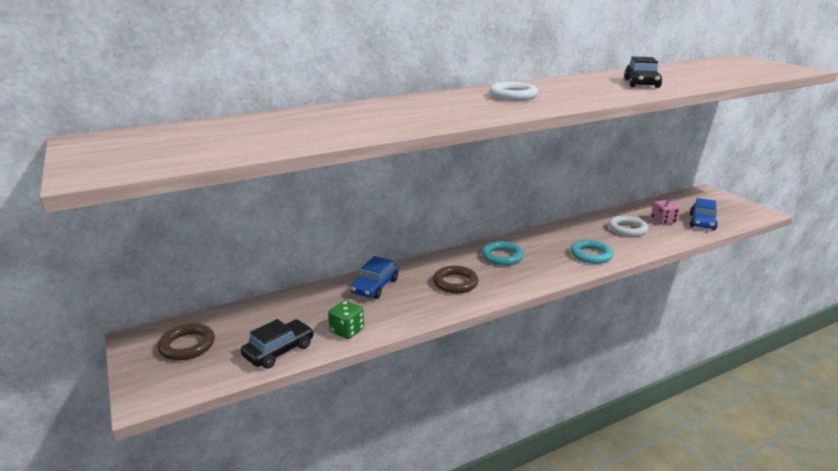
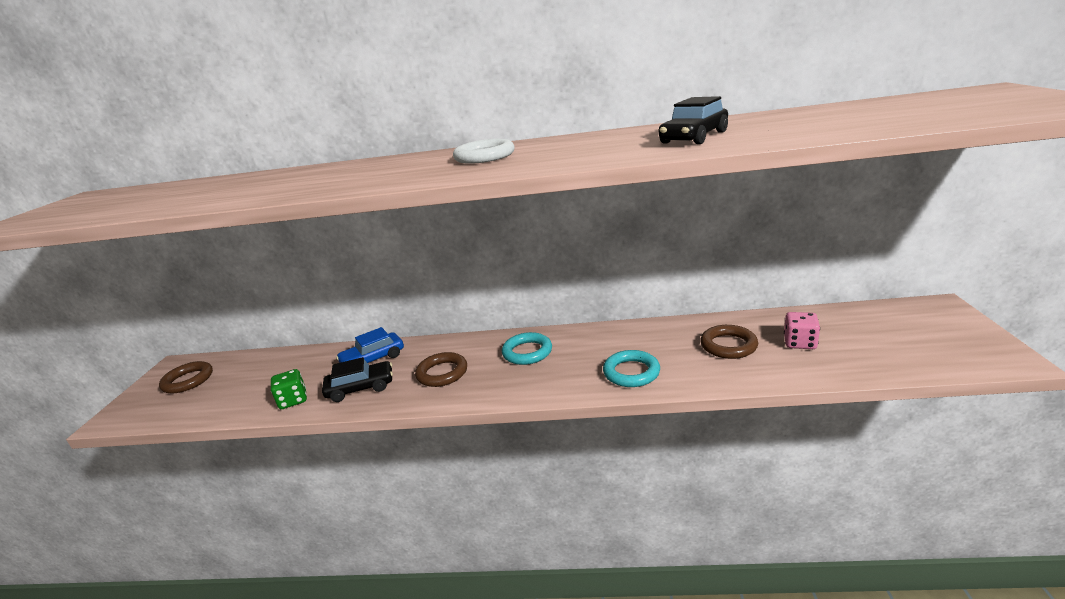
camera: 35 degrees right, 0 degrees up
(279, 351) = (227, 404): black car -> black car (360, 388)
(627, 229) = (728, 345): white ring -> brown ring
(702, 222) = (865, 355): blue car -> none

